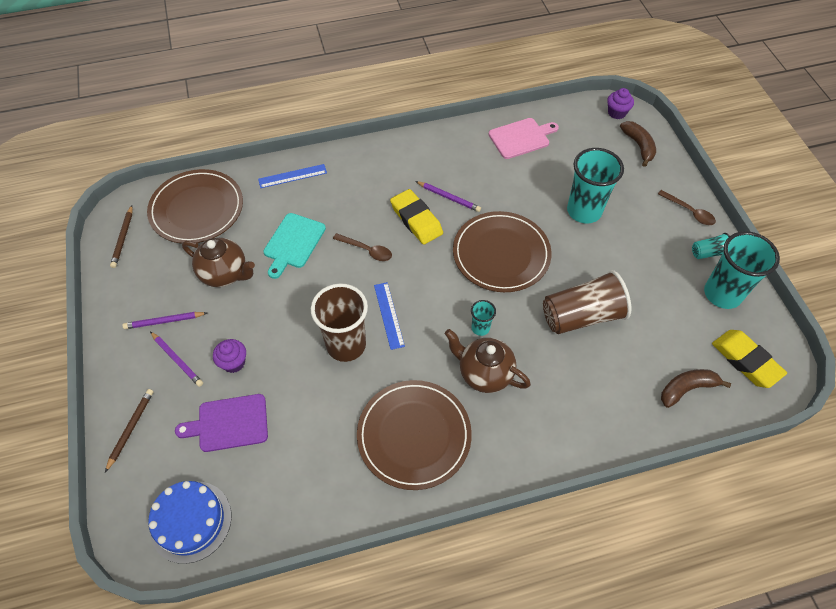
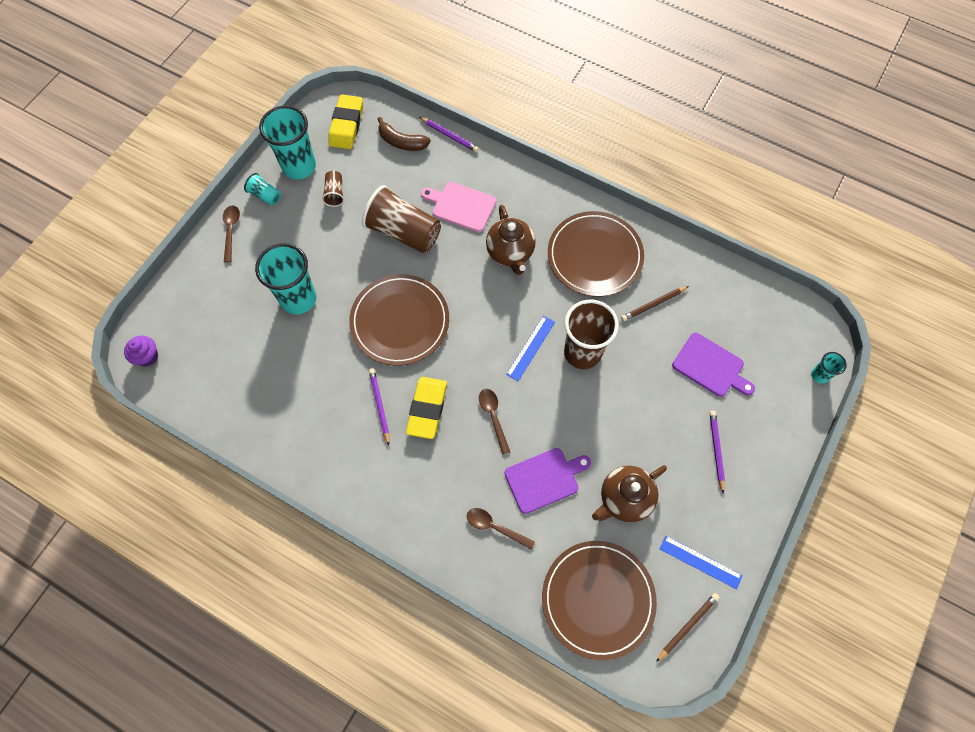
camera: 135 degrees left, 10 degrees up
(131, 428) = (784, 422): brown pencil -> brown pencil (653, 304)
(164, 321) = (705, 496): purple pencil -> purple pencil (449, 136)
(191, 521) = (779, 323): blue cake -> none
(225, 274) = (624, 499): brown teapot -> brown teapot turned 105 degrees counterclockwise
(233, 362) = (675, 410): purple cupcake -> none
(292, 176) = (482, 557): blue ruler -> blue ruler (700, 562)
(293, 243) = (544, 479): turquoise cutting board -> purple cutting board
(300, 195) = (495, 527): none -> brown spoon
(480, 328) = (478, 283): turquoise cup -> turquoise cup (819, 375)
(521, 138) = (252, 408): pink cutting board -> pink cutting board (461, 206)
(638, 146) = (180, 311): brown banana -> none
(668, 298) = (335, 193): none -> brown cup

